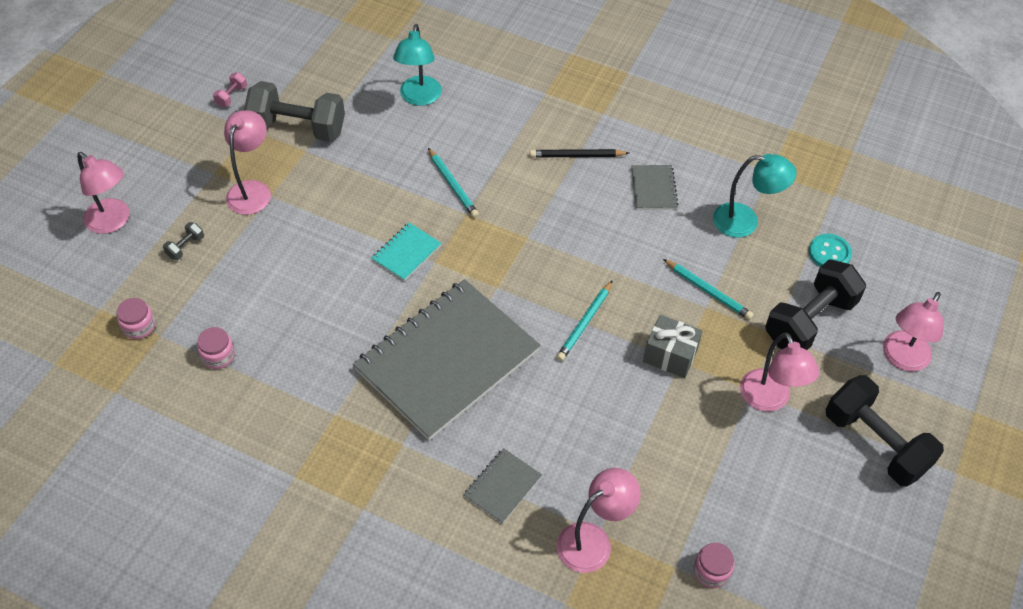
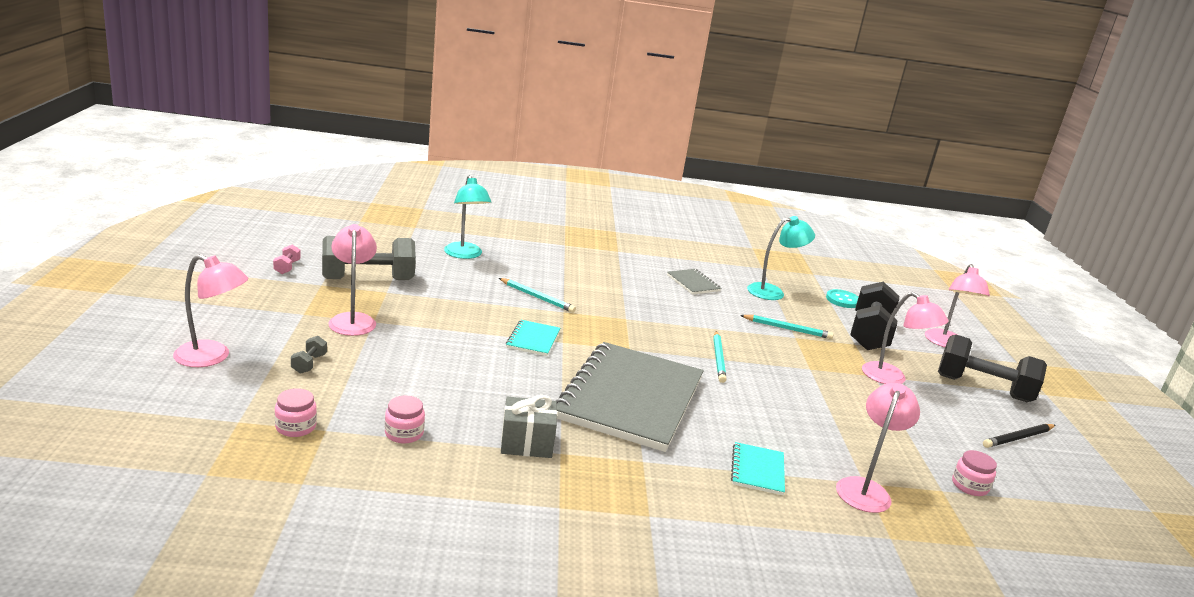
camera: 30 degrees left, 30 degrees down
(502, 487) = (757, 470): grey notebook -> turquoise notebook
(577, 156) = (620, 273): black pencil -> black pencil (1018, 438)
(670, 355) = (799, 366): grey gift -> grey gift (527, 443)

